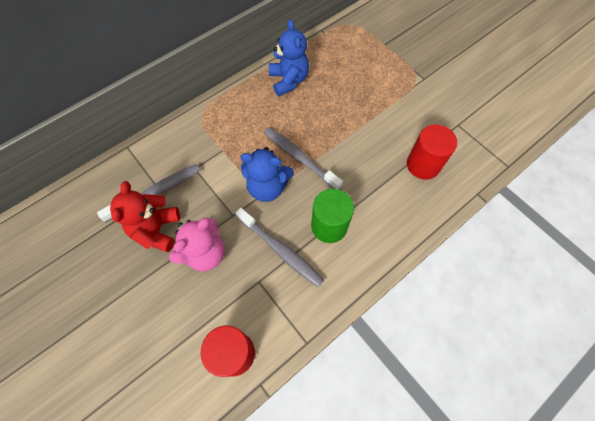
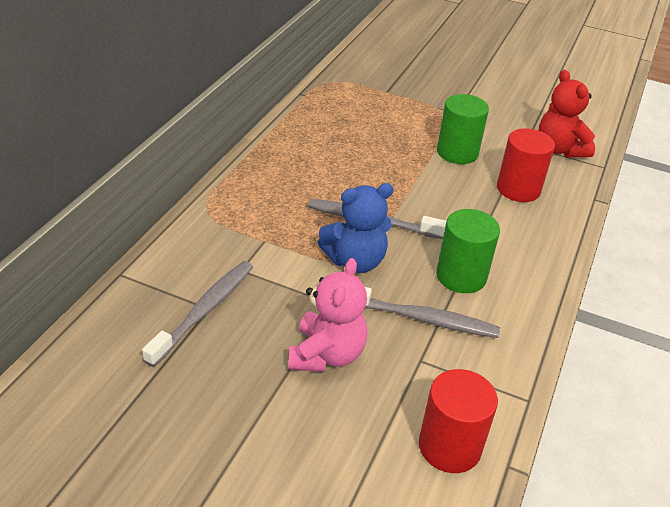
camera: 30 degrees left, 25 degrees down
(156, 230) = (238, 352): red teddy bear -> red teddy bear (559, 149)
(289, 81) = (298, 150): blue teddy bear -> none
(399, 116) = (457, 152): none -> green cylinder

